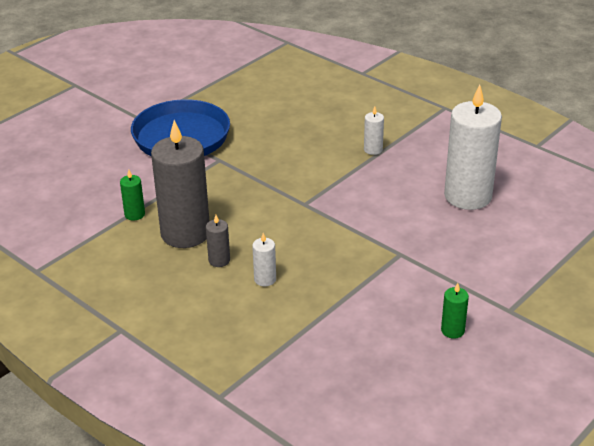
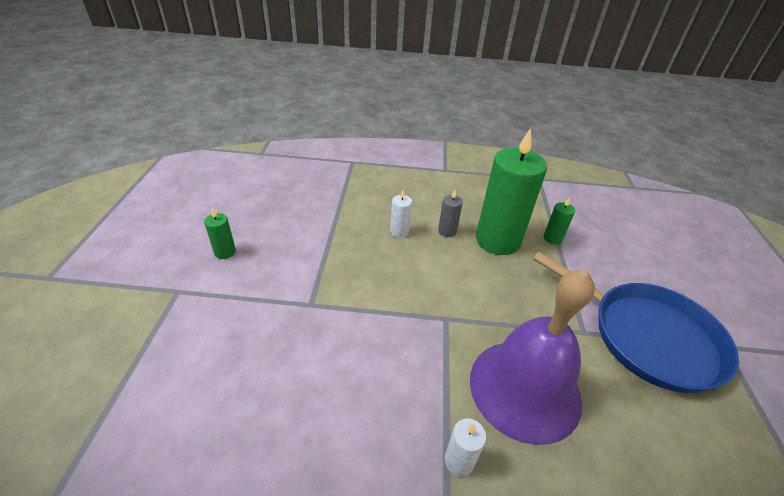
camera: 140 degrees right, 5 degrees up
(185, 233) = (497, 240): grey candle -> green candle
(300, 155) = (525, 388): none -> purple bell
(468, 196) = (278, 435): white candle -> none

